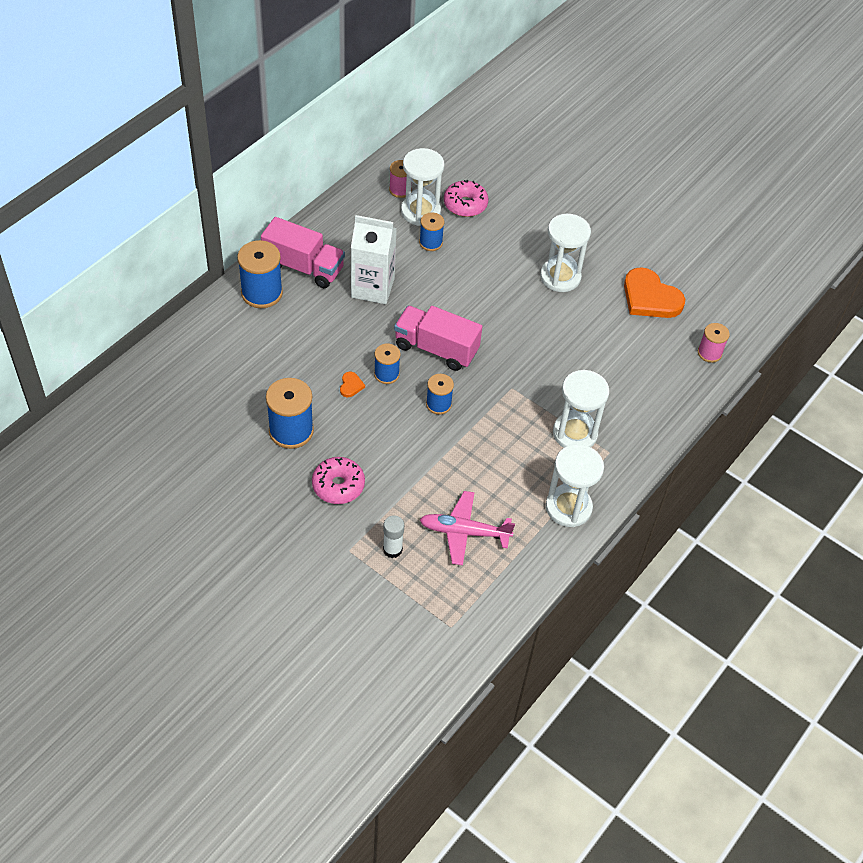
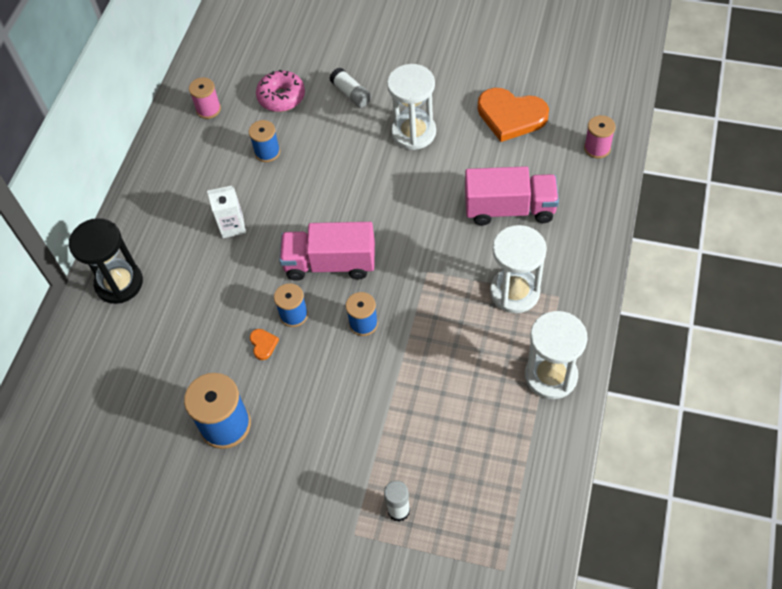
camera: 15 degrees left, 5 degrees up
(262, 293) = (119, 283): blue spool -> black hourglass
(303, 267) = (149, 235): pink truck -> pink truck (509, 209)
(338, 485) = (306, 464): pink donut -> none
(372, 288) = (232, 226): white carton -> white carton, size x0.59
(420, 212) = (240, 123): white hourglass -> none
(464, 532) = (462, 454): pink plane -> none
(524, 225) = (351, 93): none -> white glue stick

